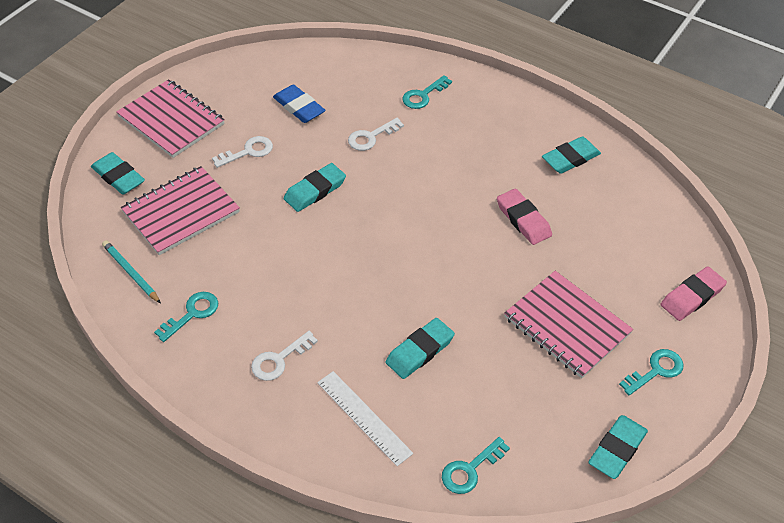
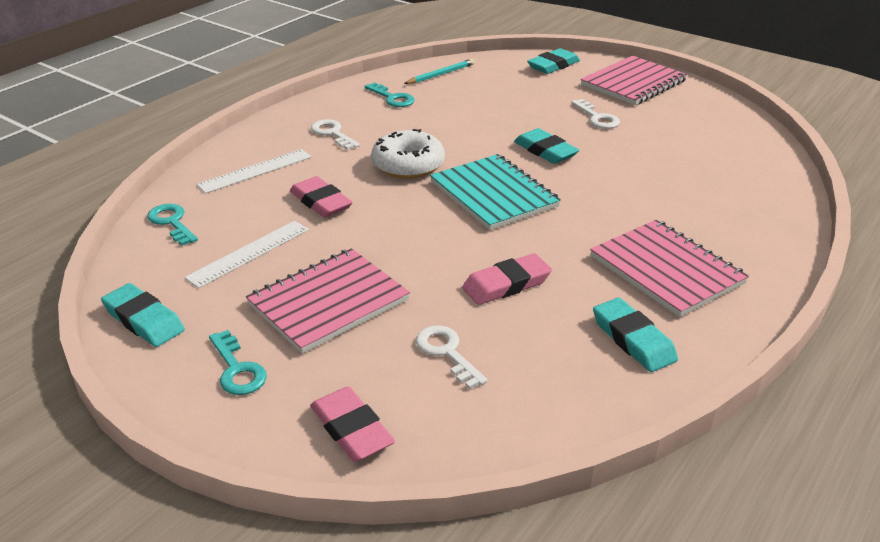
camera: 95 degrees right, 15 degrees down
(181, 212) = (511, 91): pink notebook -> pink notebook (666, 270)
(299, 107) = (675, 143): blue eraser -> none
(345, 289) = (408, 165): none -> white donut
(371, 137) = (637, 184): white key -> white key (447, 353)
(395, 227) = (493, 194): none -> turquoise notebook
(420, 351) = (320, 202): turquoise eraser -> pink eraser
(423, 95) = (728, 222): turquoise key -> none
(510, 393) = (249, 253): none -> white ruler

